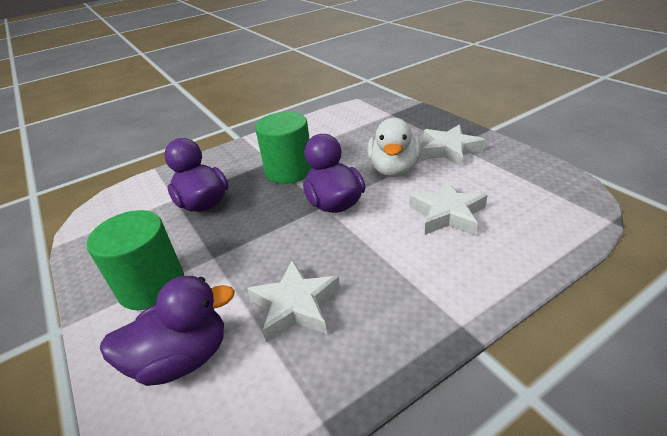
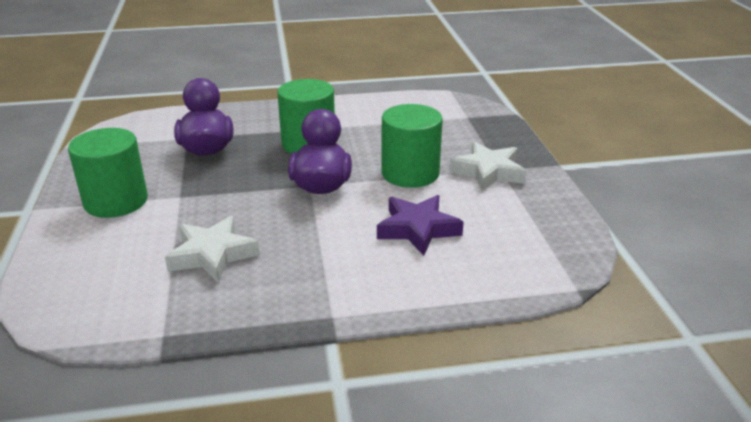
camera: 20 degrees right, 5 degrees down
(182, 358) = (99, 259): purple duck -> none
(394, 169) = (410, 173): white duck -> green cylinder
(447, 214) = (417, 229): white star -> purple star

